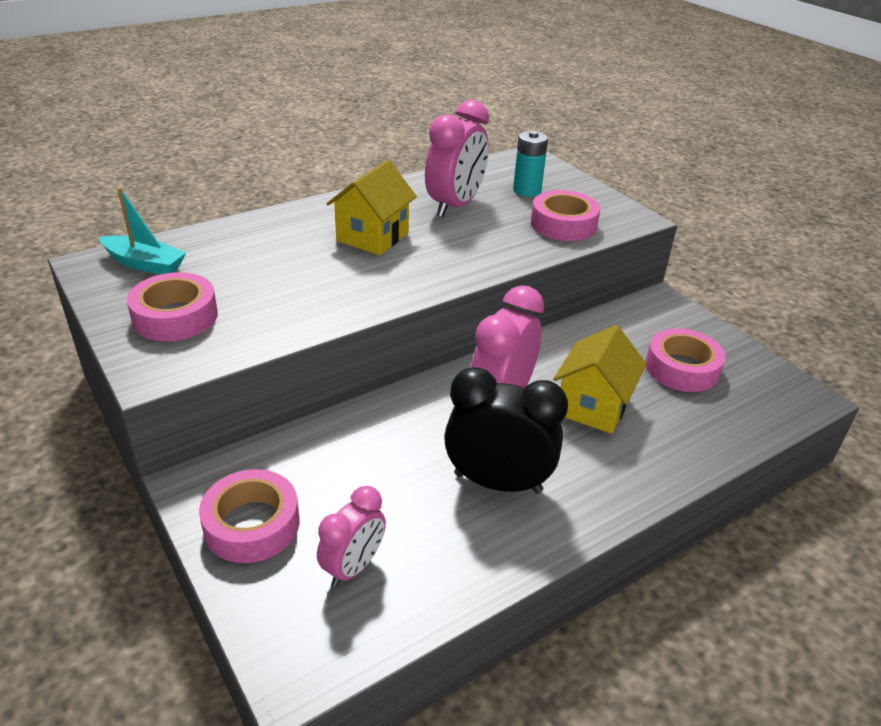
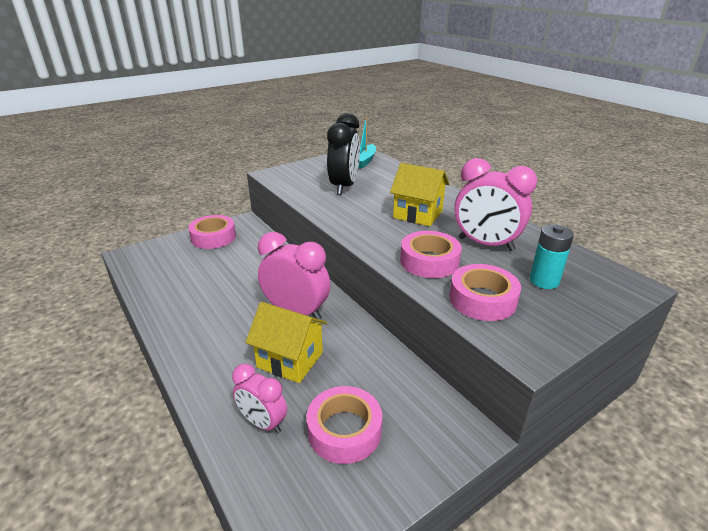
camera: 90 degrees right, 5 degrees down
(175, 316) = (316, 173): pink tape -> pink tape (429, 261)
(353, 567) = (176, 264): pink clock -> pink clock (263, 423)
(498, 482) = (220, 310): black clock -> black clock (344, 186)

